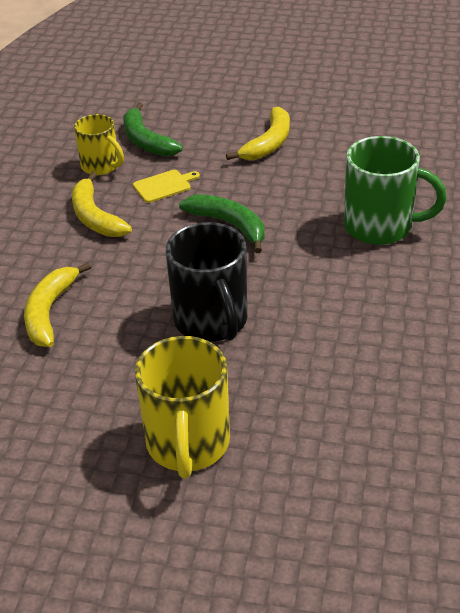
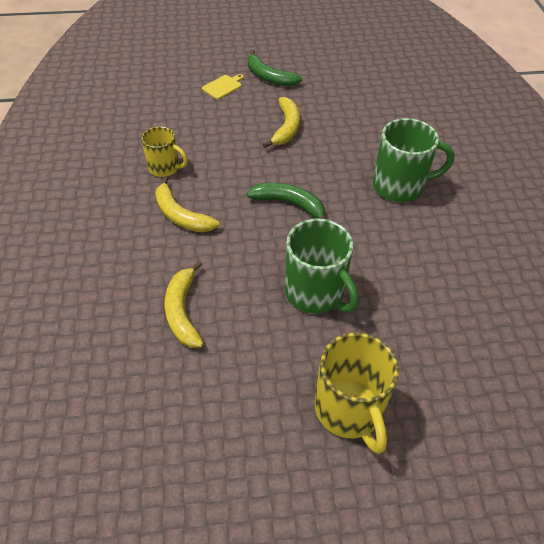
camera: 20 degrees left, 10 degrees up
(146, 141) = (191, 139): green banana -> green banana (269, 77)
(164, 186) = (223, 177): yellow cutting board -> yellow cutting board (223, 86)
(211, 321) = (316, 293): black mug -> green mug

